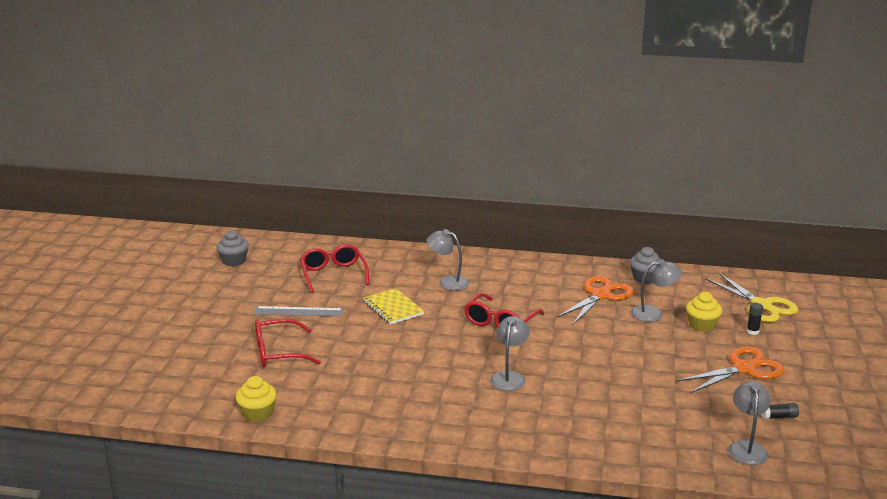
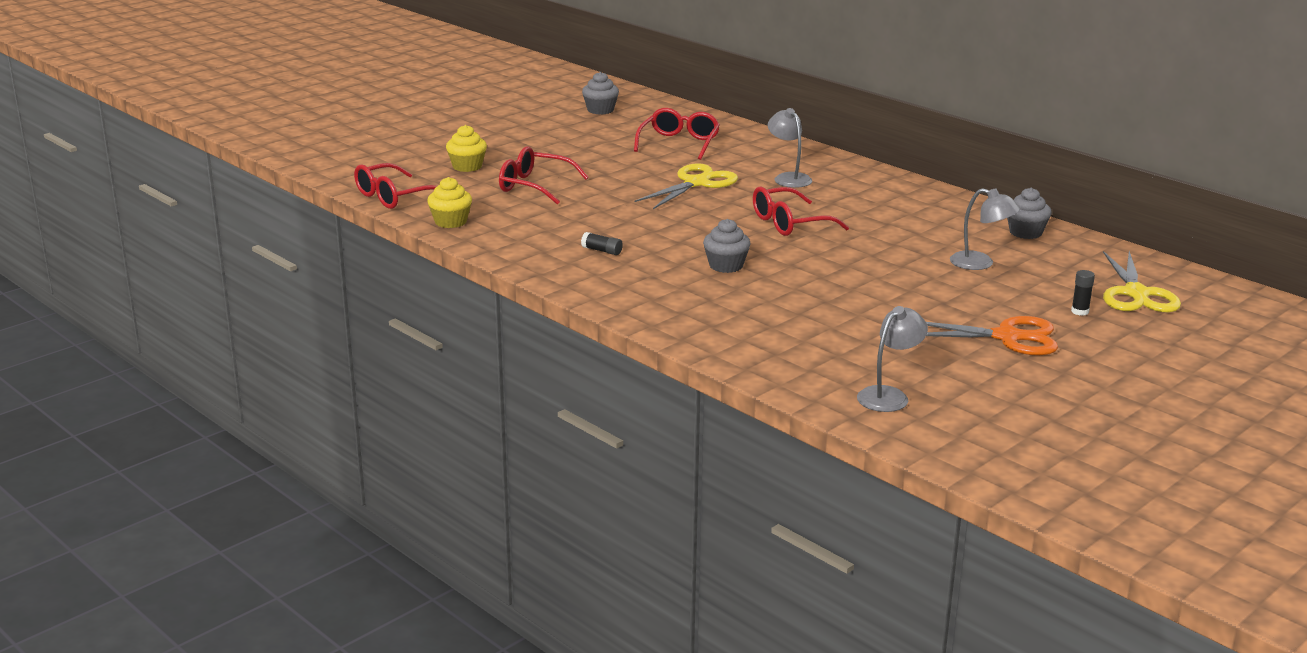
camera: 35 degrees right, 0 degrees up
(176, 405) = (393, 197): none -> red glasses
(298, 311) = (600, 162): grey ruler -> none
(393, 308) = (696, 183): yellow notebook -> yellow scissors
(509, 377) = (726, 266): grey lamp -> grey cupcake
(600, 295) = (943, 232): orange scissors -> none
(702, 325) = (1023, 289): yellow cupcake -> yellow cupcake (467, 166)
(779, 416) = (975, 385): black glue stick -> black glue stick (602, 251)

